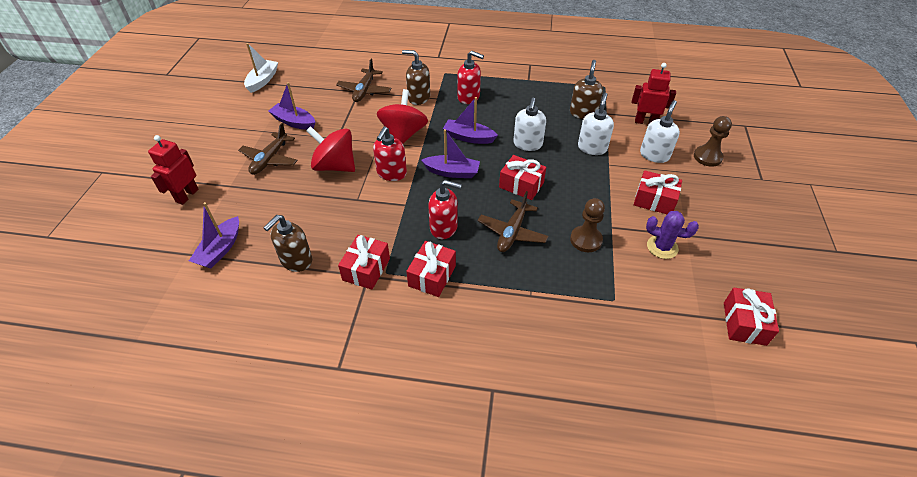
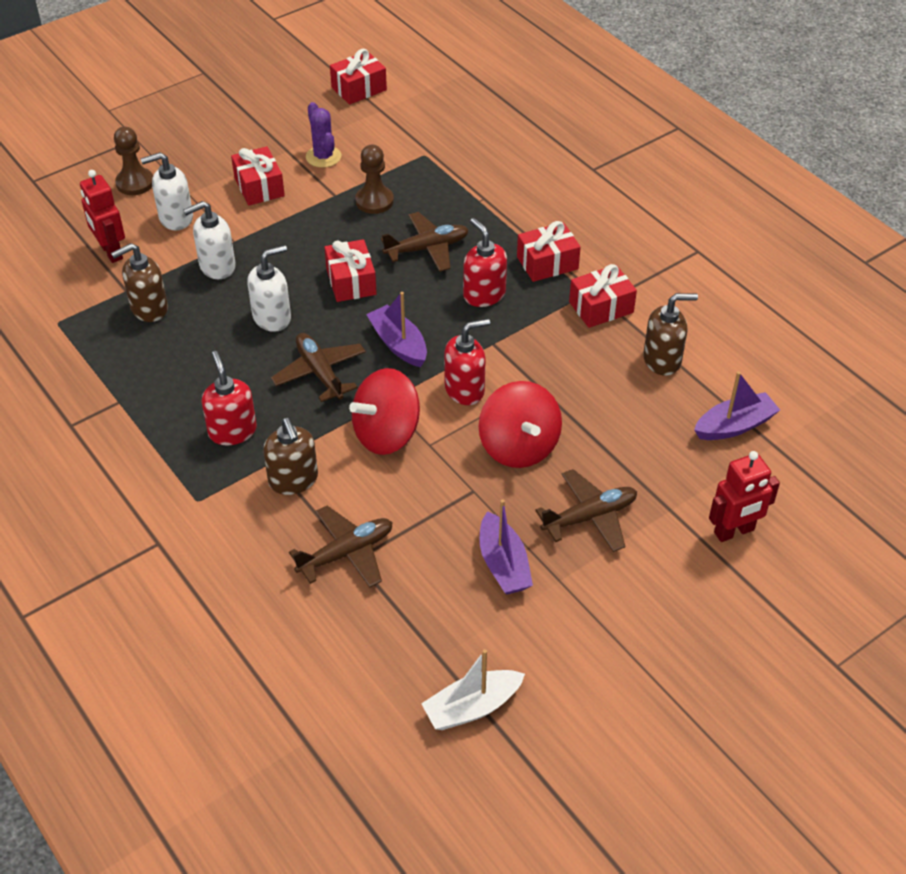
camera: 135 degrees left, 0 degrees up
(468, 137) = (320, 373): purple boat -> brown plane

